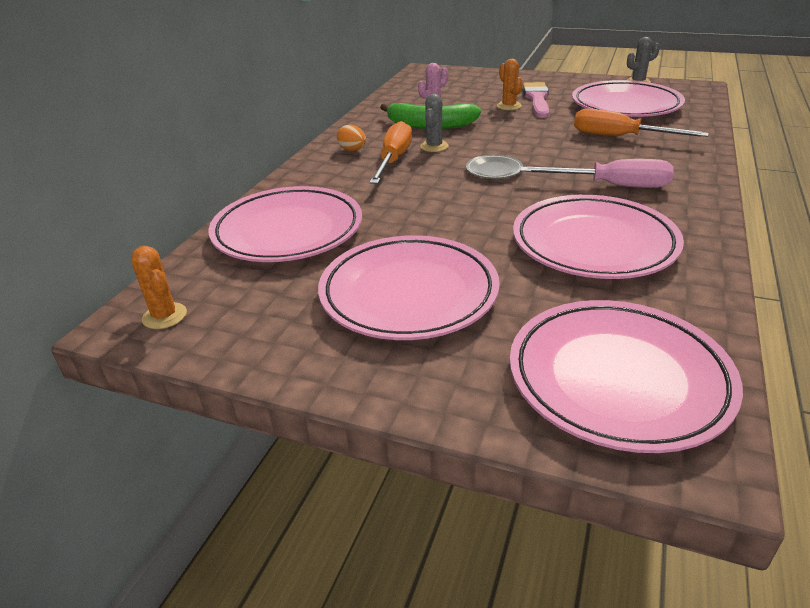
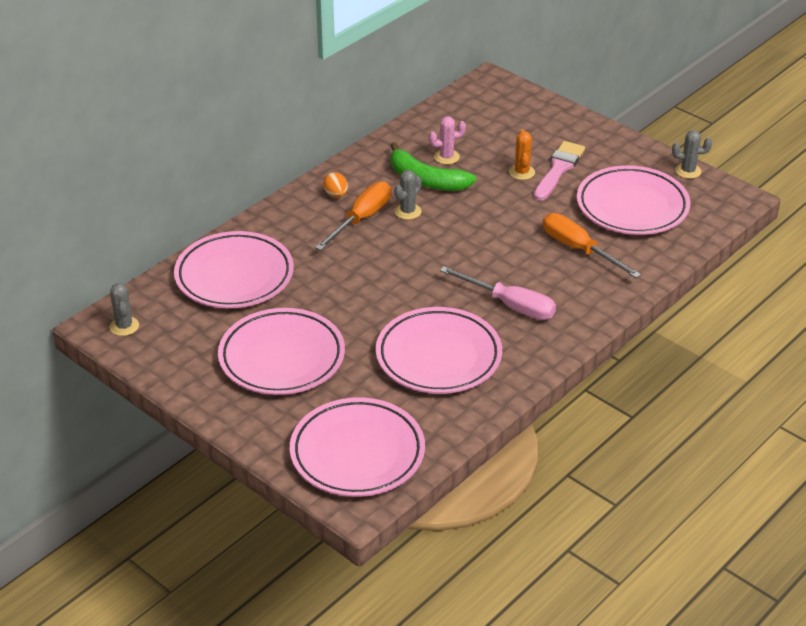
camera: 20 degrees right, 5 degrees up
(164, 316) = (124, 326): orange cactus -> grey cactus
(494, 170) = (433, 258): grey plate -> none

